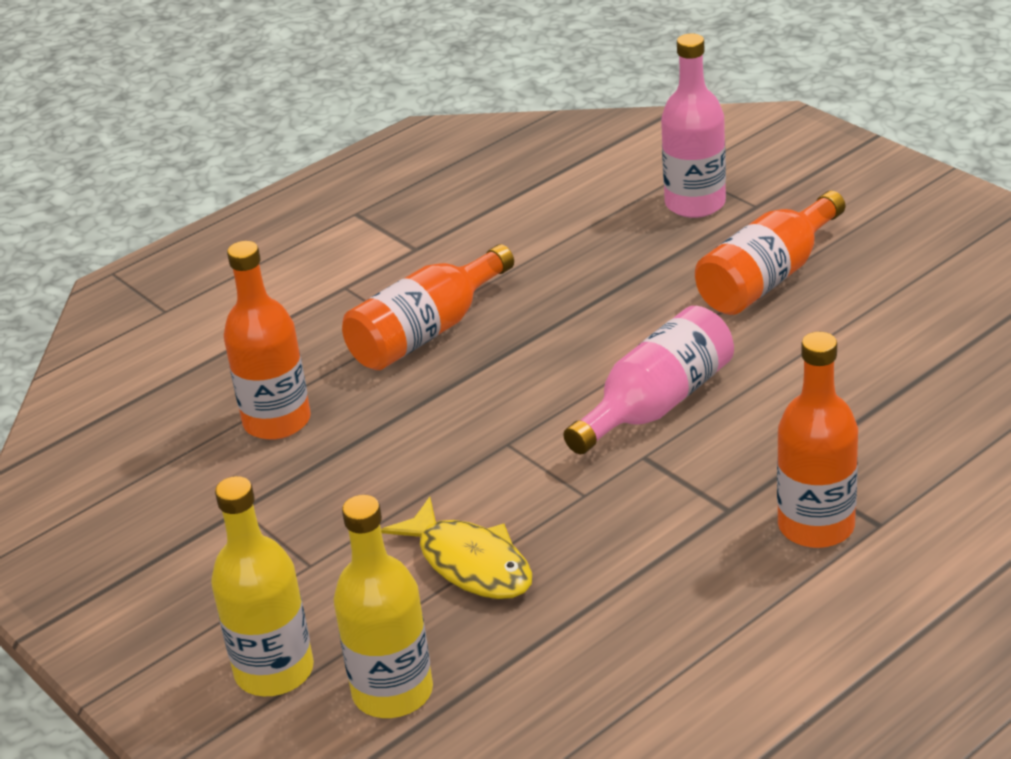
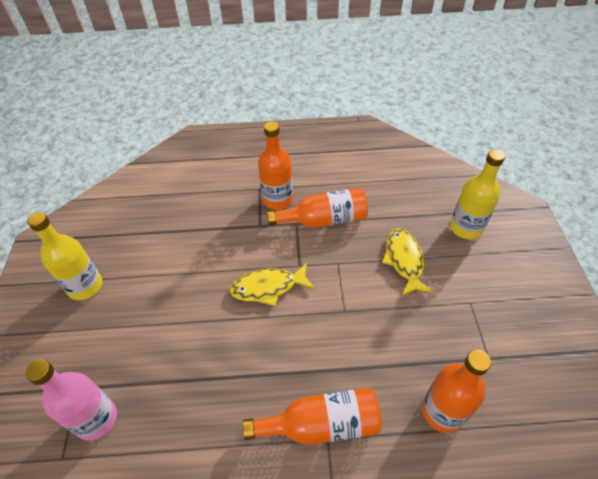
camera: 145 degrees left, 15 degrees up
(274, 671) = (507, 262): yellow bottle -> yellow bottle (85, 286)
(656, 404) = (268, 287): pink bottle -> yellow fish
(768, 278) = (143, 327): orange bottle -> orange bottle (324, 220)

